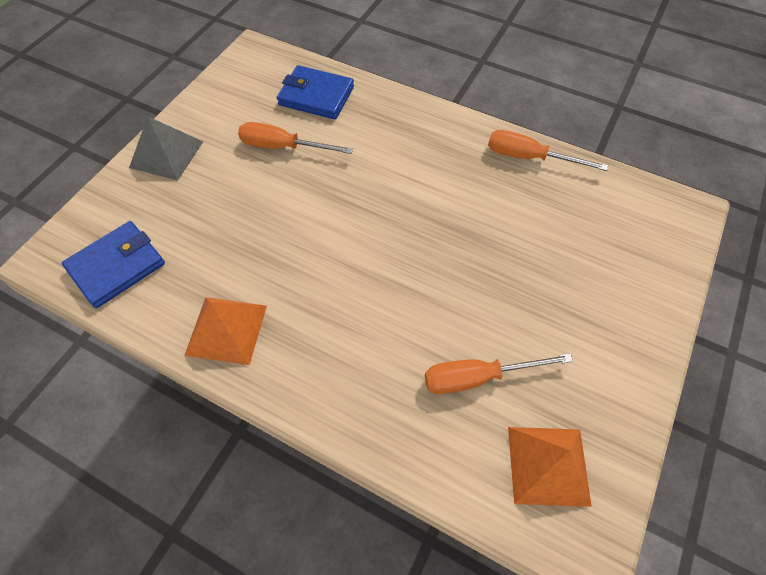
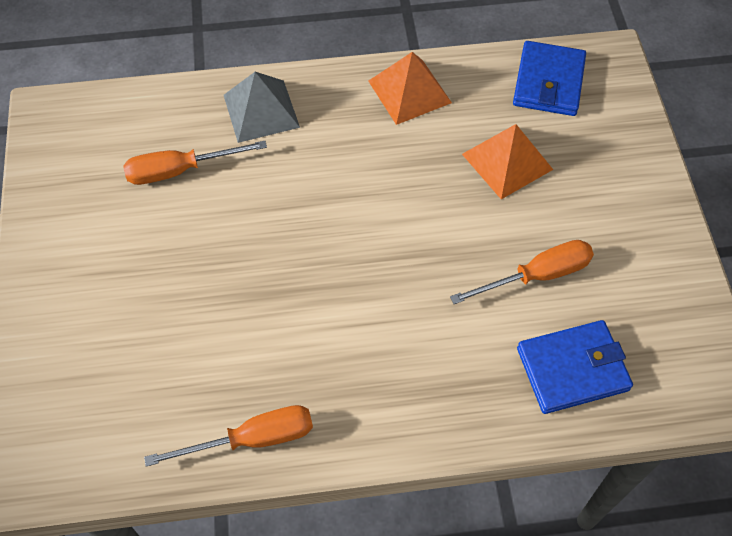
camera: 145 degrees right, 0 degrees up
(166, 154) = (639, 195): grey pyramid -> grey pyramid (261, 110)
(478, 377) = (180, 170): orange screwdriver -> orange screwdriver turned 150 degrees counterclockwise
(548, 465) = (94, 142): orange pyramid -> orange pyramid (507, 161)

